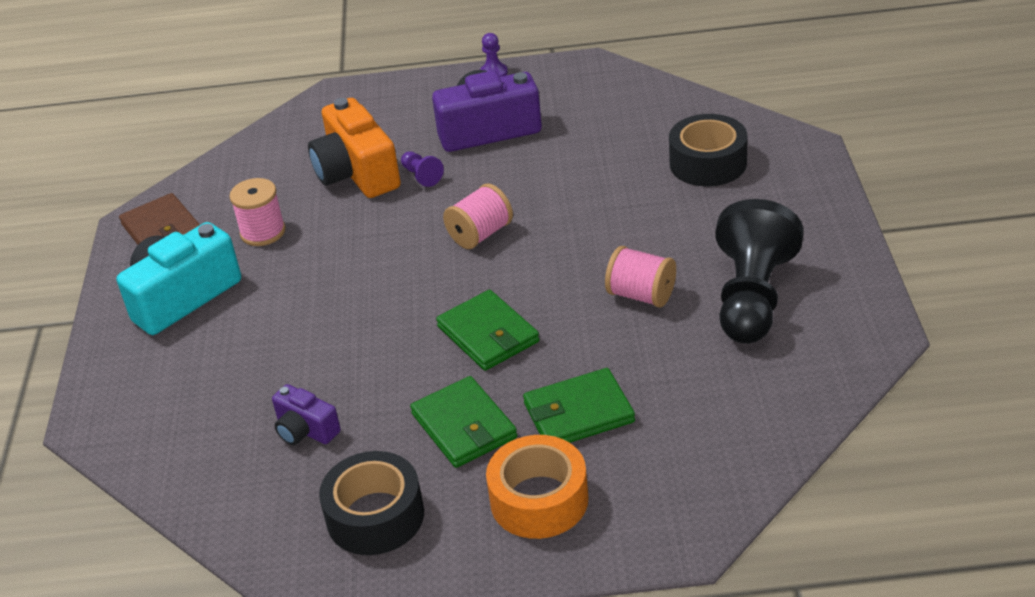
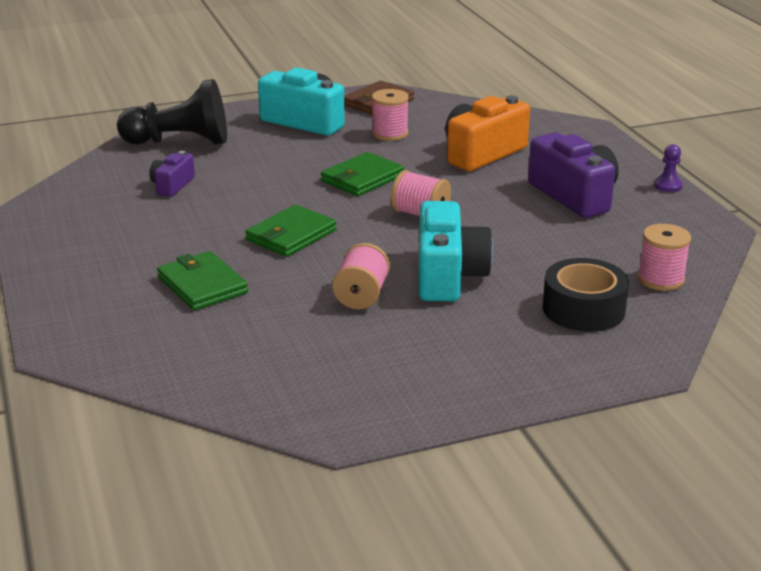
camera: 70 degrees right, 10 degrees down
(375, 516) = (86, 223): black tape -> none
(421, 176) = (490, 178): purple pawn -> none
(464, 426) = (182, 241): green wallet -> green wallet (362, 178)
(539, 500) = (102, 281): orange tape -> none
(619, 233) = (448, 275): none -> turquoise camera
(669, 112) = (660, 279): none -> pink spool
(752, 298) = (375, 353): black pawn -> black pawn (180, 142)

